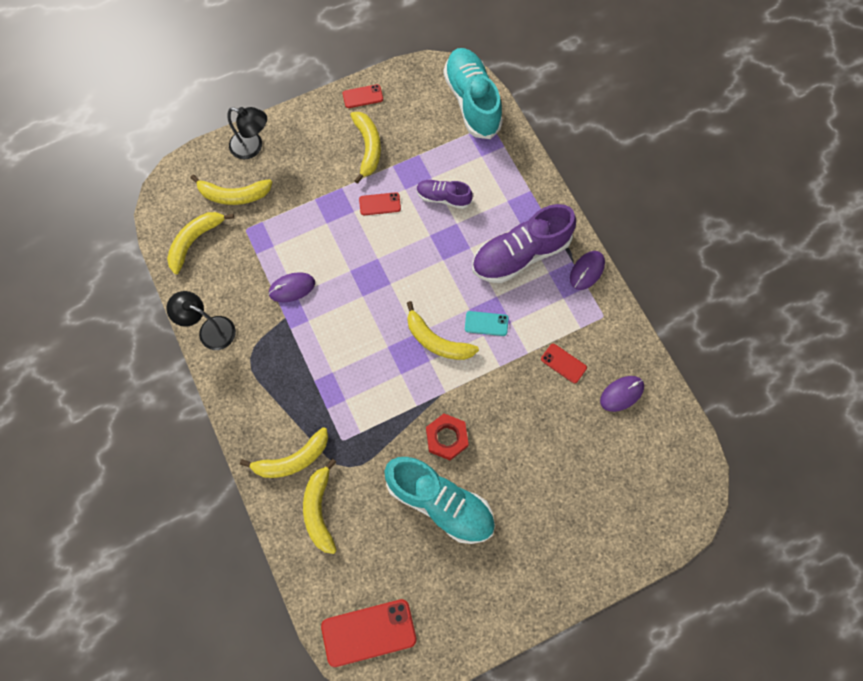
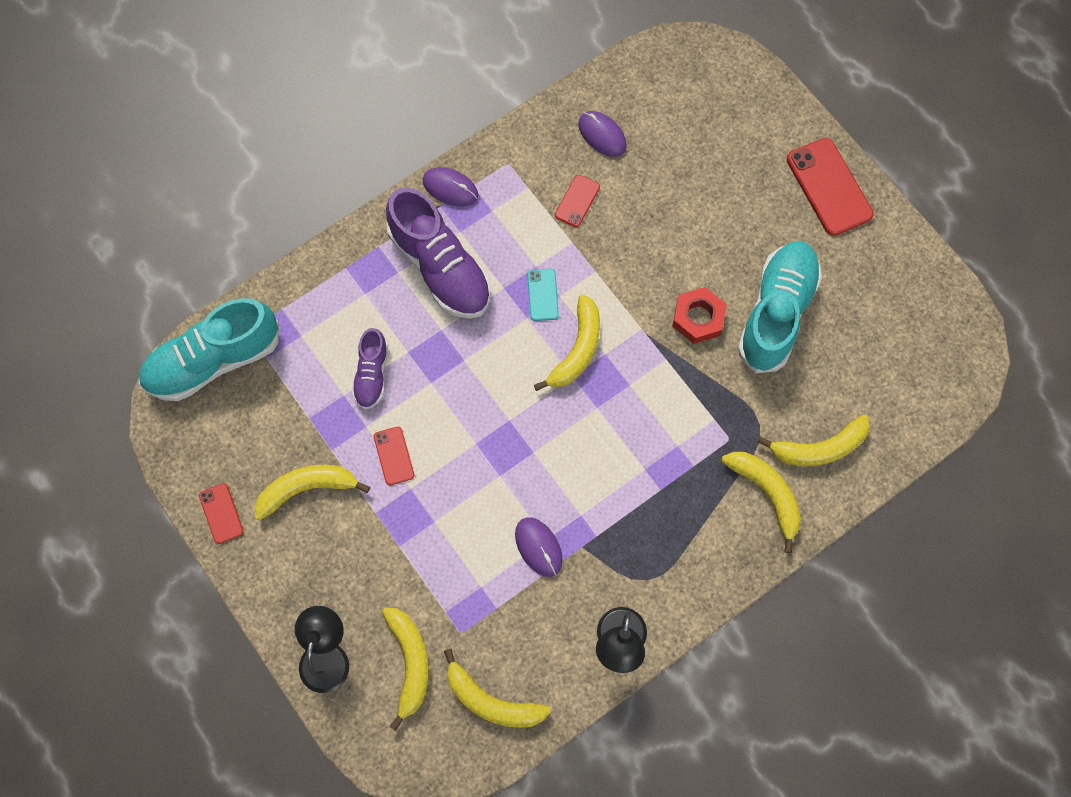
camera: 100 degrees left, 0 degrees up
(368, 632) = (939, 365): red phone -> red phone (829, 187)

